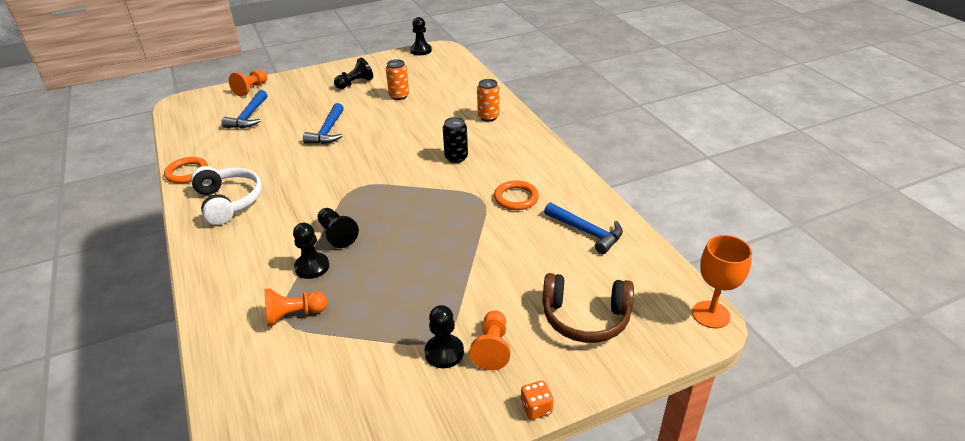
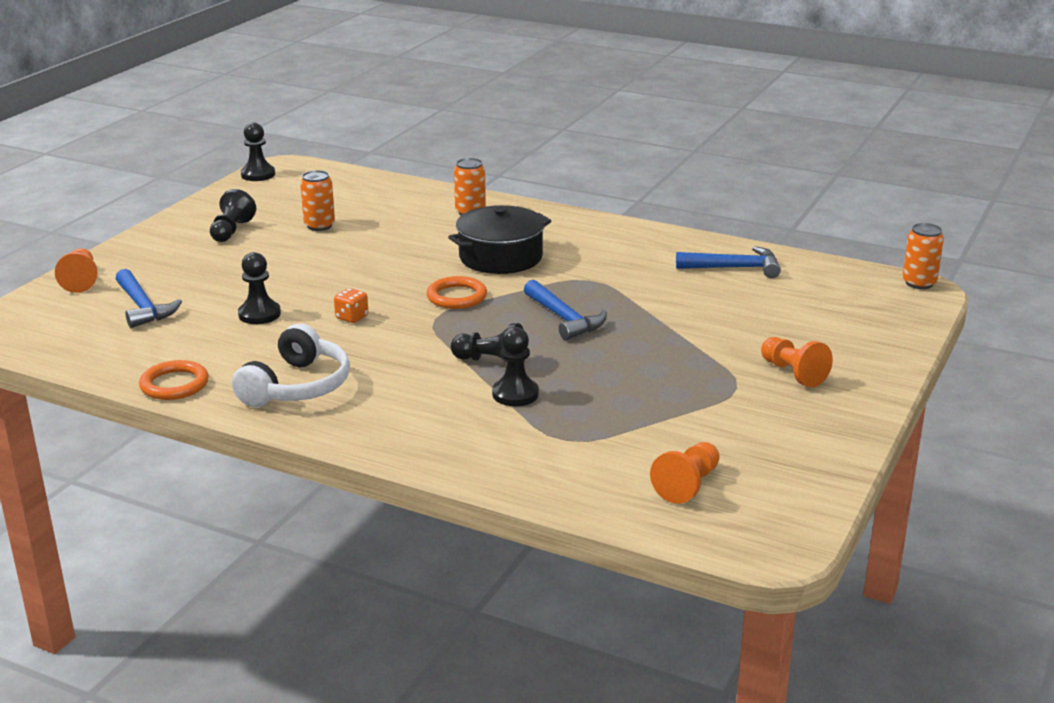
camera: 40 degrees left, 10 degrees down
(229, 202) = (297, 386): white headphones -> white headphones turned 90 degrees clockwise
(294, 315) = (570, 432): orange pawn -> orange pawn (687, 485)
(328, 131) = (292, 285): blue hammer -> blue hammer (564, 319)
(444, 352) = (759, 393): black pawn -> black pawn (259, 314)
(456, 157) = (500, 257): black can -> black pot
(516, 198) = (624, 267): orange ring -> orange ring (457, 297)
(536, 408) = (889, 391): orange dice -> orange dice (352, 317)
(585, 318) = (832, 324): brown headphones -> none
(711, 314) = (919, 283): orange goblet -> orange can

